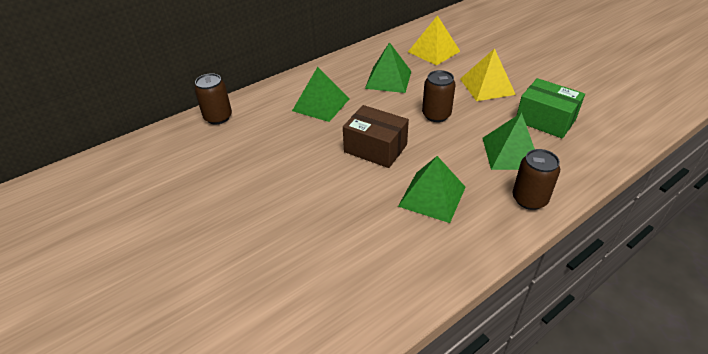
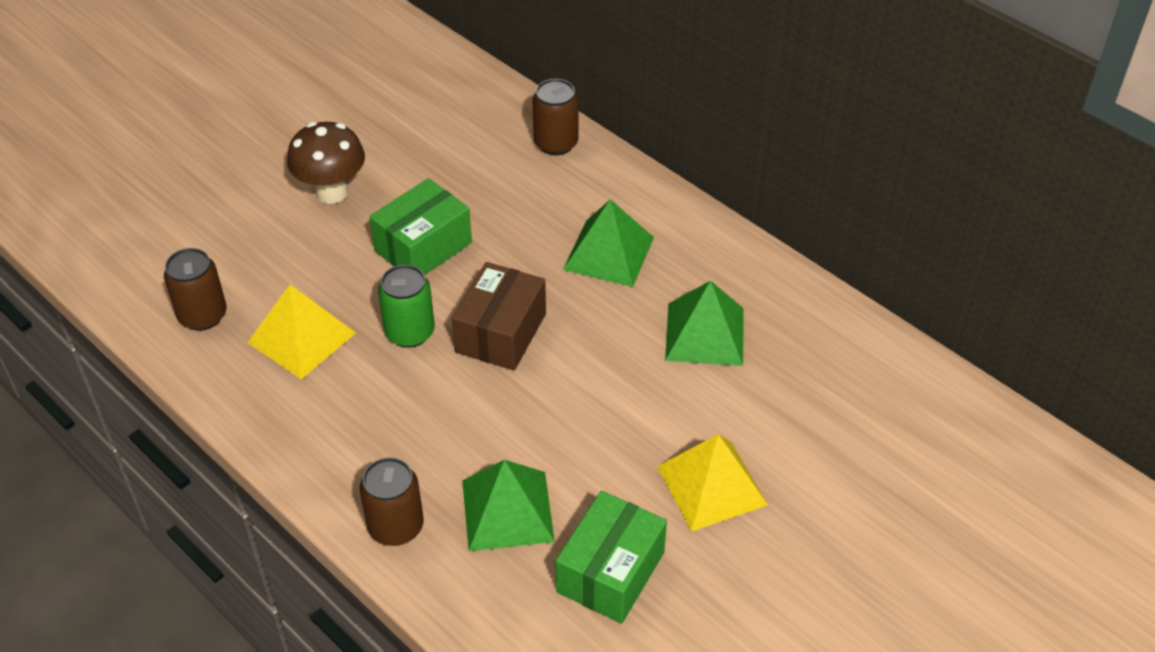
camera: 80 degrees right, 5 degrees up
(212, 227) = (332, 192): none -> brown mushroom
(290, 179) = (423, 247): none -> green box
(368, 188) = (410, 332): none -> green can
(432, 196) = (396, 406): green pyramid -> none
(434, 51) = (829, 399): yellow pyramid -> yellow pyramid (301, 337)
(436, 115) = (602, 407): brown can -> brown can (202, 315)

